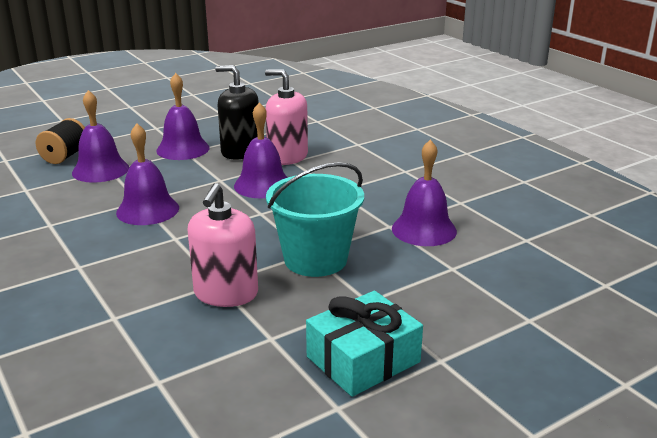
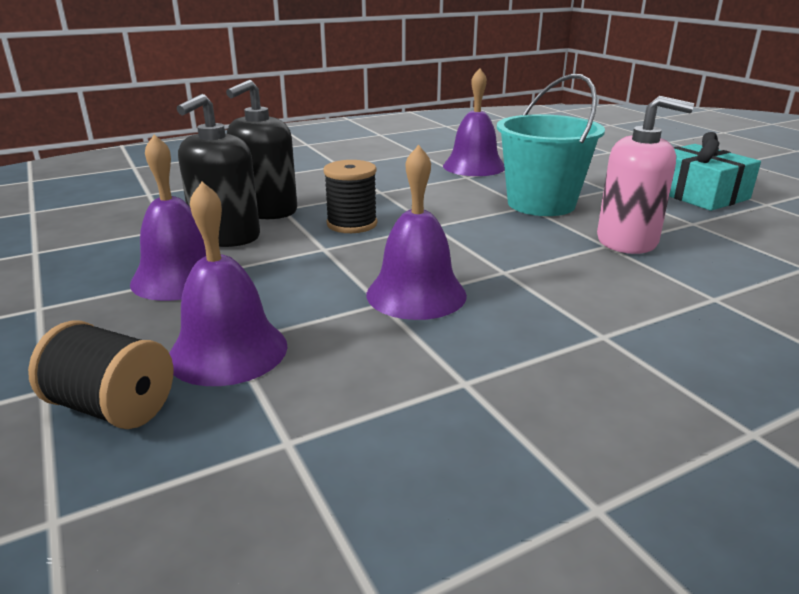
camera: 85 degrees left, 0 degrees up
(262, 185) = (352, 224): purple bell -> black spool
(287, 157) = (266, 210): pink soap dispenser -> black soap dispenser

